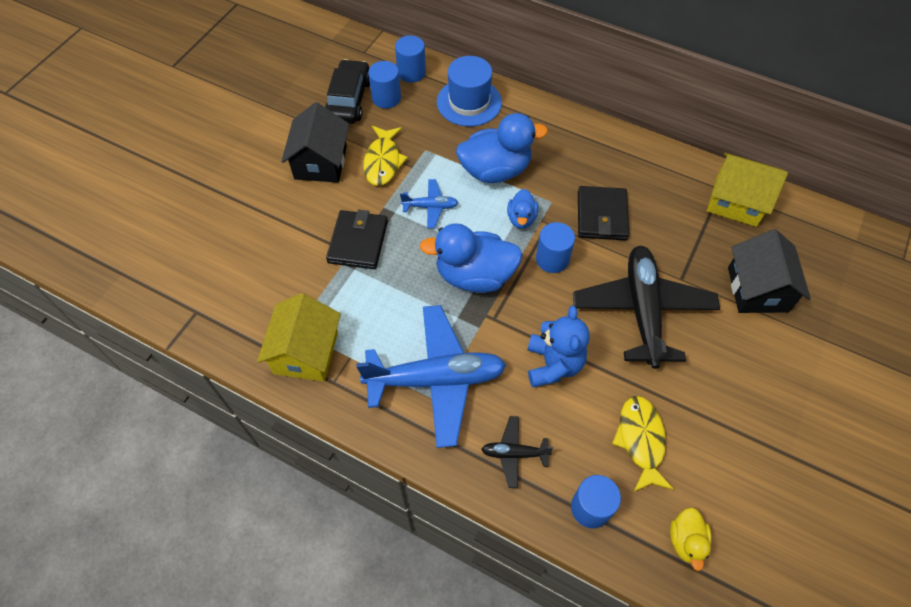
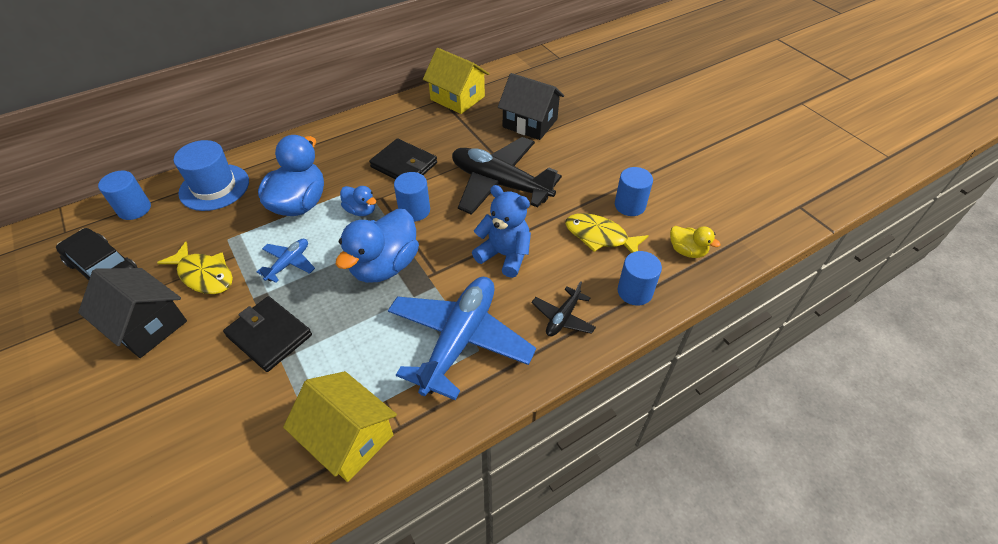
camera: 60 degrees left, 10 degrees down
(386, 98) = (138, 240): blue cylinder -> blue cylinder (630, 205)
(736, 202) = (457, 98): yellow house -> yellow house turned 75 degrees clockwise

